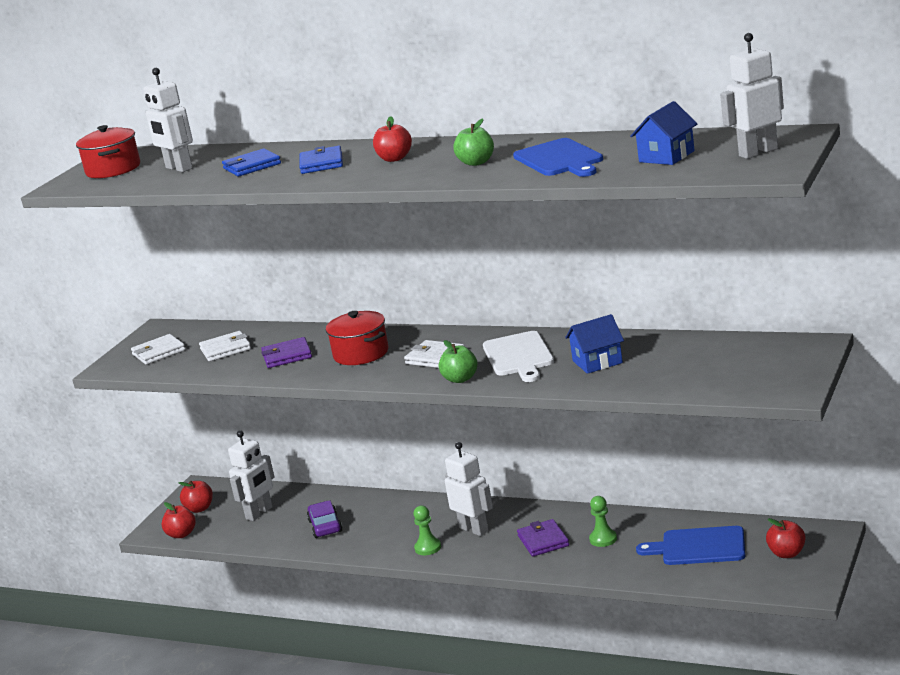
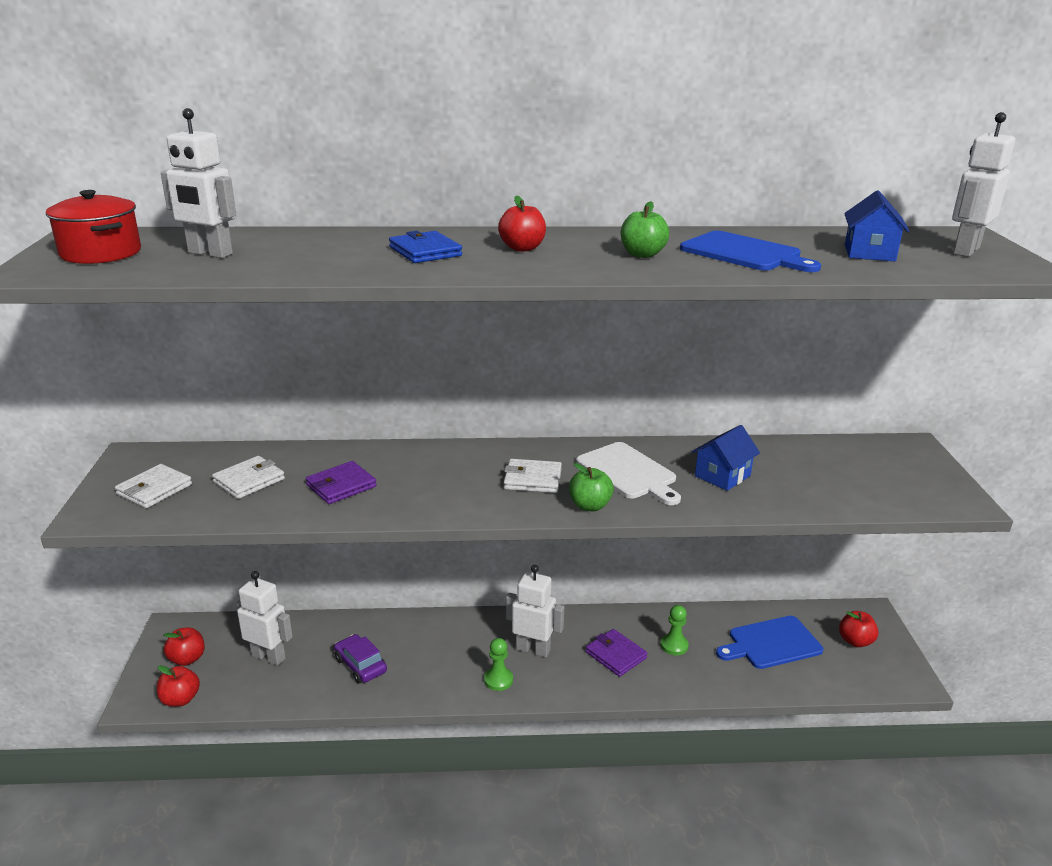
camera: 30 degrees left, 5 degrees up
(252, 166) = (324, 253): blue wallet -> none
(259, 513) = (269, 657): white robot -> white robot turned 75 degrees counterclockwise
(361, 354) = (436, 478): red pot -> none

